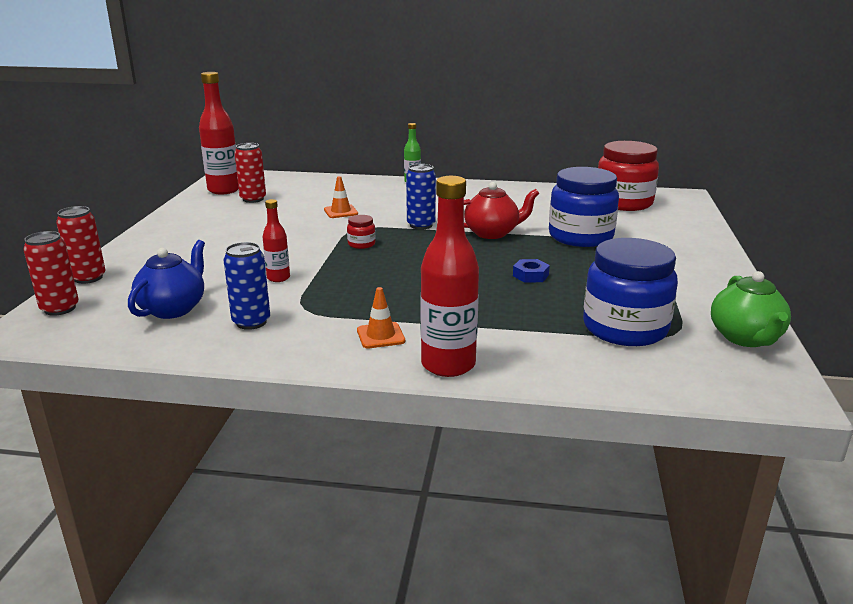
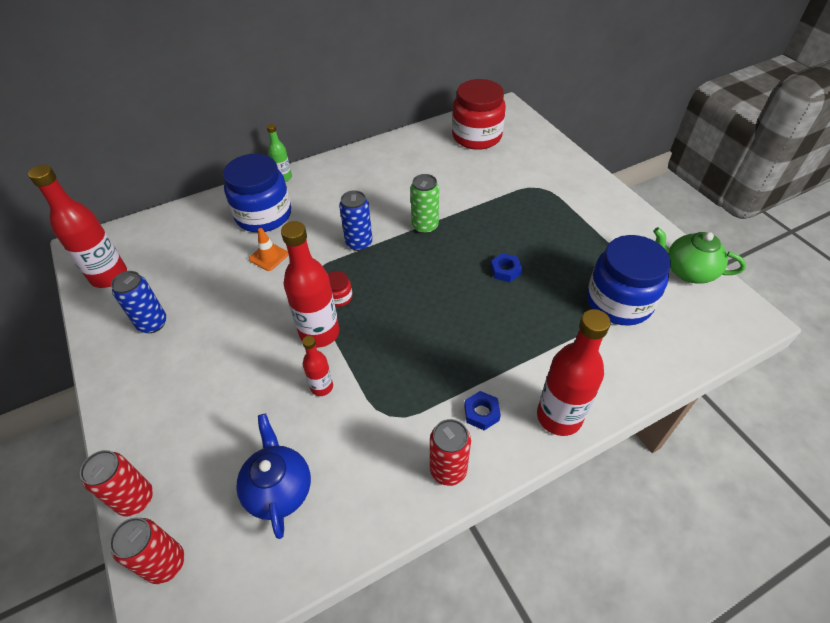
camera: 35 degrees left, 25 degrees up
(251, 322) = (367, 462): blue can -> blue can (152, 323)
(253, 199) = (159, 277): red can -> red can (448, 470)
(318, 255) = (319, 333): none -> red bottle
(380, 336) = (481, 413): orange traffic cone -> blue nut
(492, 233) = (425, 226): red teapot -> green can
(580, 237) = (490, 199): blue jar -> blue jar (264, 215)
(746, 338) = (687, 271): green teapot -> green teapot turned 150 degrees clockwise

